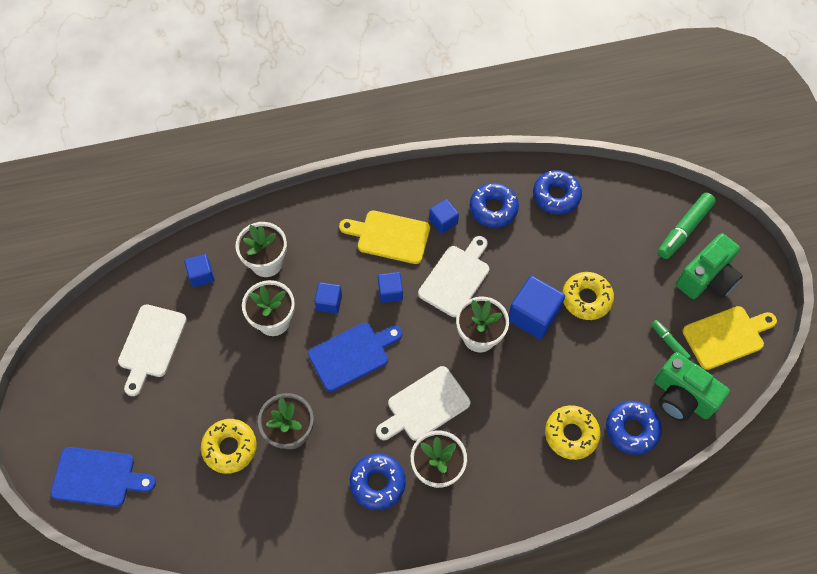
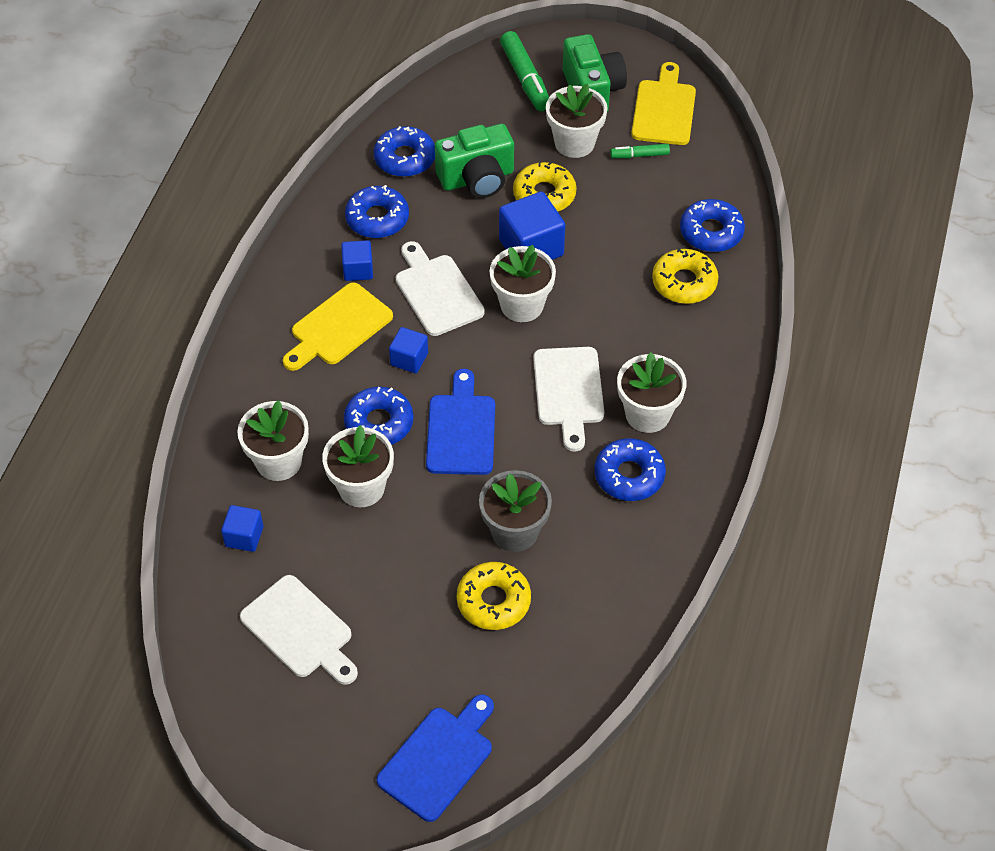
camera: 60 degrees left, 10 degrees down
(329, 302) = (379, 423): blue cube -> blue donut
(648, 293) = (574, 143): none -> white flower pot
(682, 397) = (703, 176): green camera -> green camera (477, 178)

